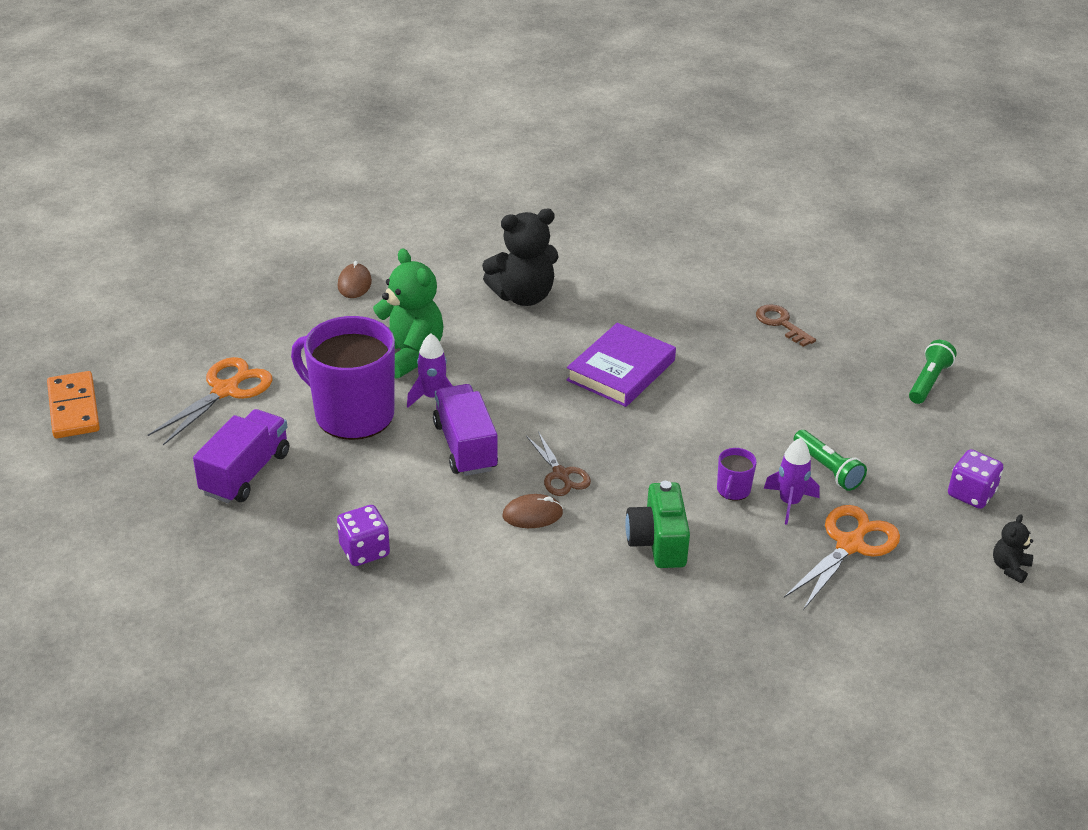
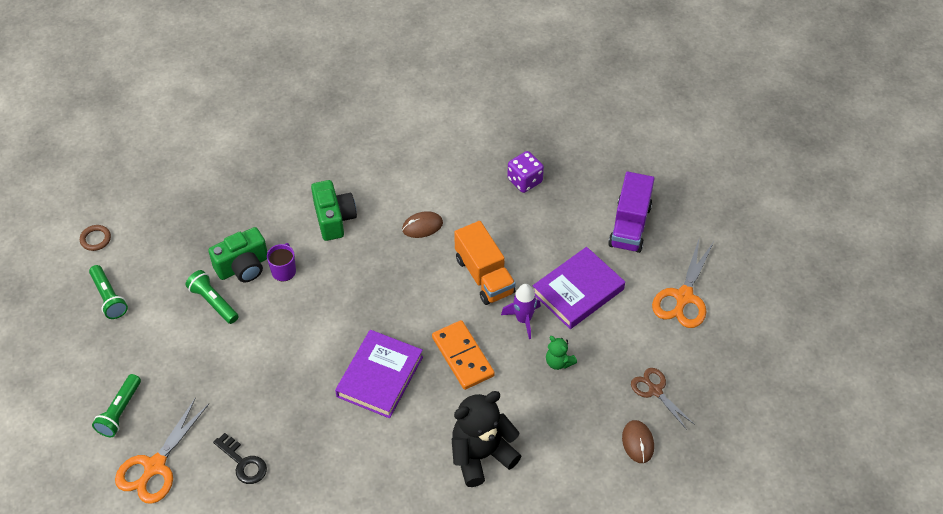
camera: 170 degrees right, 15 degrees up
(74, 408) = (783, 260): orange domino -> orange domino (462, 356)
(352, 414) = (578, 291): purple mug -> purple book
(408, 354) = (558, 362): green teddy bear -> green teddy bear, size x0.47
(465, 447) = (484, 276): purple truck -> orange truck
(561, 474) = (409, 263): brown scissors -> brown scissors (655, 391)
(781, 323) = (243, 463): brown key -> black key
(789, 503) = (243, 267): purple rocket -> green camera
(850, 545) = (203, 239): orange scissors -> orange scissors (155, 466)
(971, 494) = (109, 297): purple dice -> green flashlight
(1010, 568) = (95, 239): black teddy bear -> brown ring

